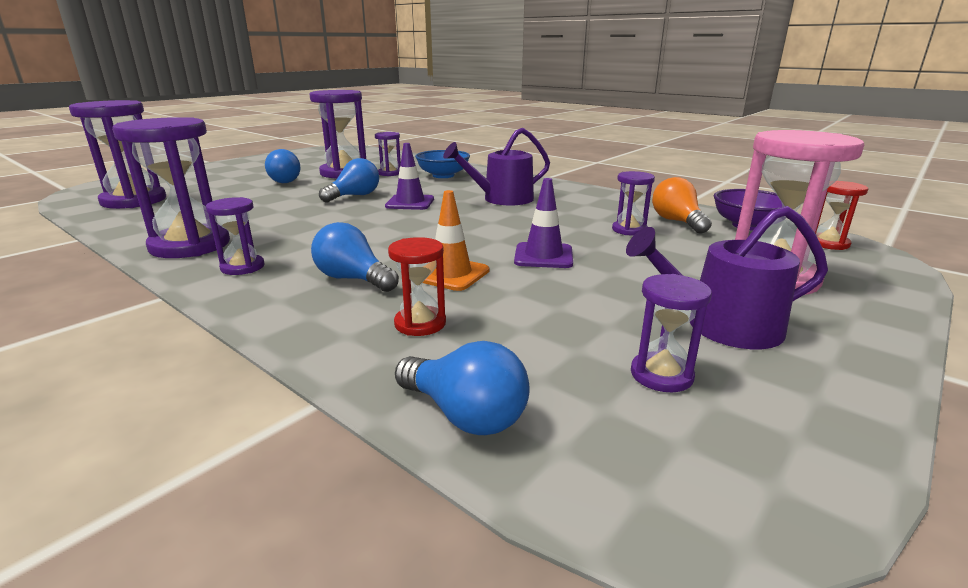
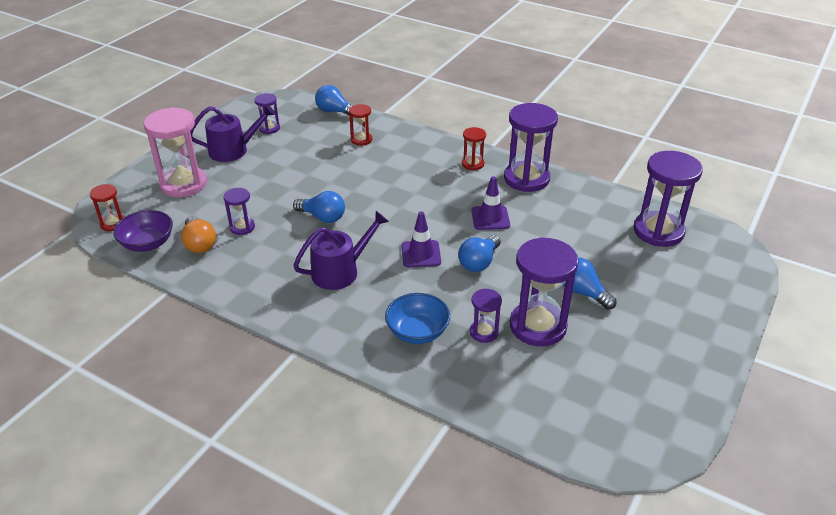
camera: 170 degrees right, 15 degrees up
(242, 267) = (472, 164): purple hourglass -> red hourglass
(353, 279) = (406, 161): blue light bulb -> blue light bulb (322, 217)
(450, 274) = (357, 170): orange traffic cone -> none
(543, 256) = (306, 190): purple traffic cone -> purple traffic cone (490, 218)

